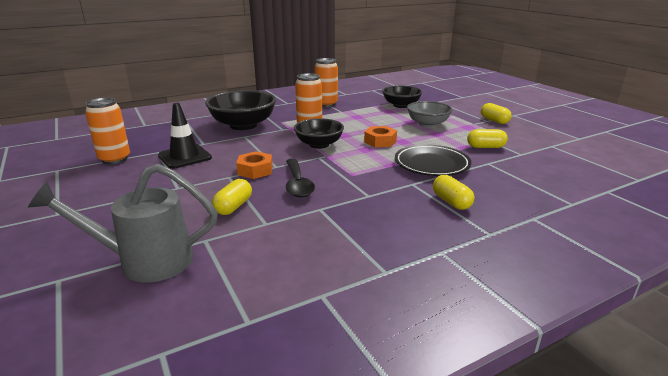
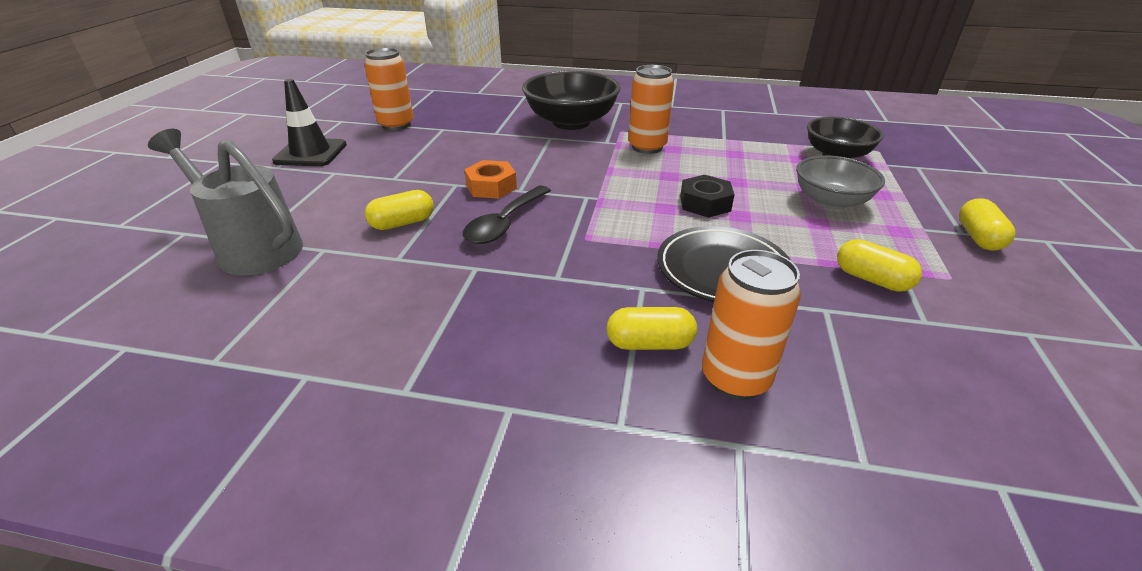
camera: 40 degrees right, 10 degrees up
(185, 157) = (454, 143): black traffic cone -> black traffic cone (310, 153)
(319, 144) = (615, 179): black bowl -> none
(326, 104) = (721, 121): orange can -> orange can (735, 379)
(380, 141) = (705, 203): orange nut -> black nut
(451, 202) = (649, 343): yellow capsule -> yellow capsule turned 75 degrees clockwise

